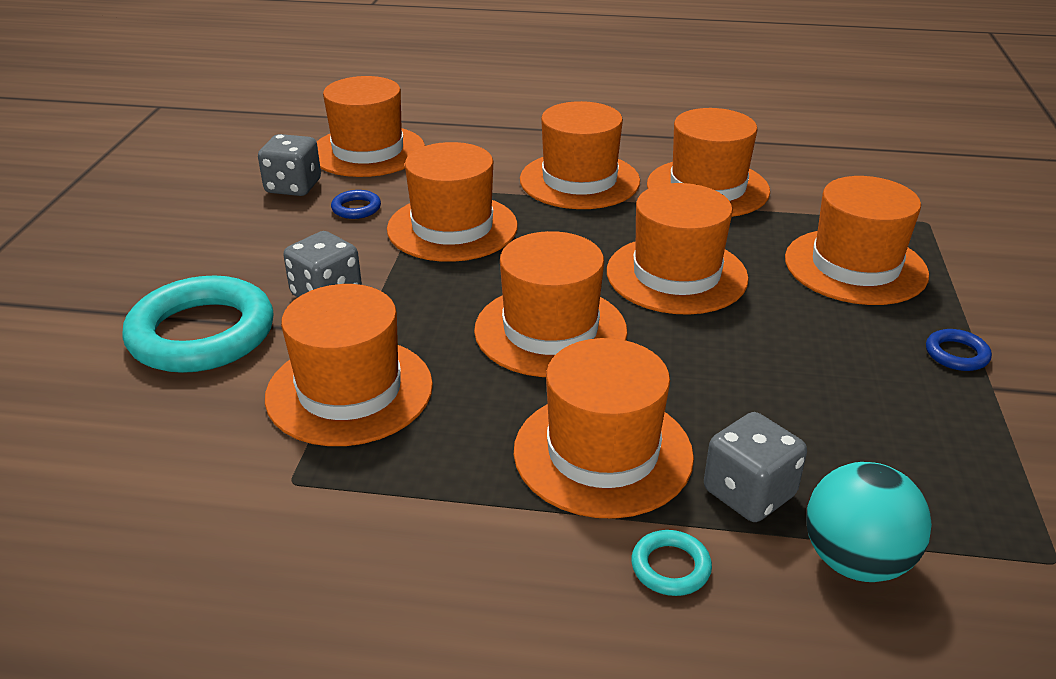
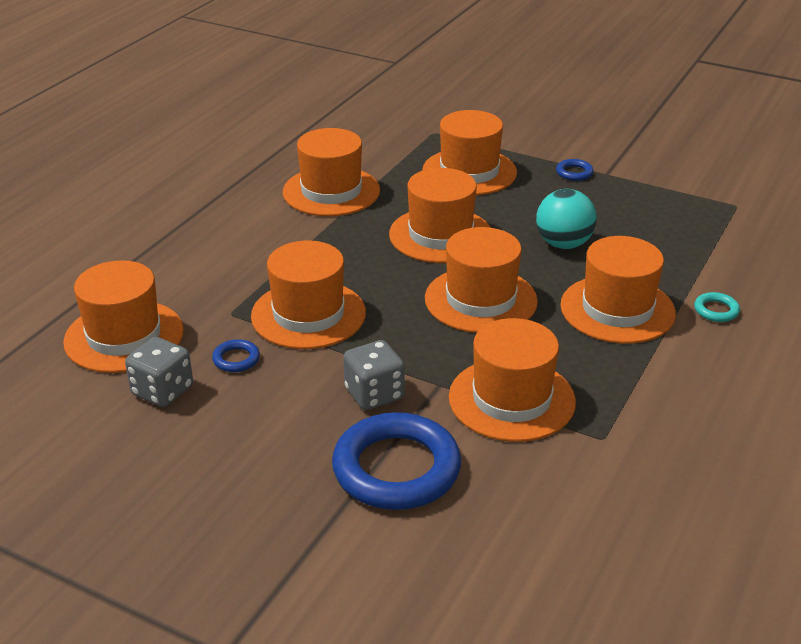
camera: 70 degrees left, 0 degrees up
(202, 334) = (396, 469): turquoise ring -> blue ring
(579, 180) = (276, 240): orange hat -> none
(749, 493) = (667, 271): grey dice -> none
(855, 561) = (724, 256): turquoise ball -> turquoise ball (563, 244)

